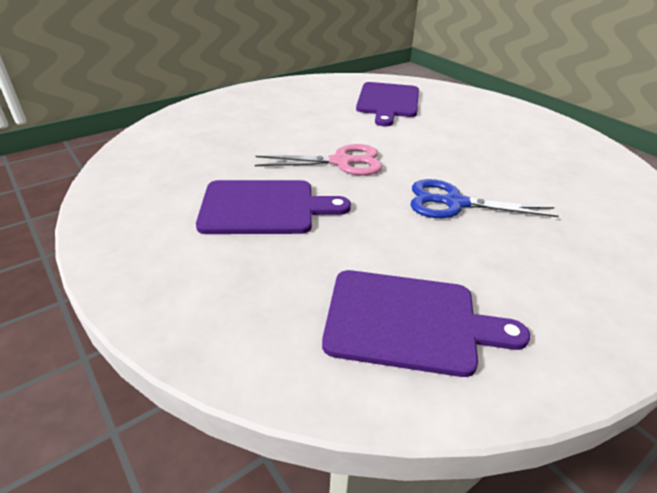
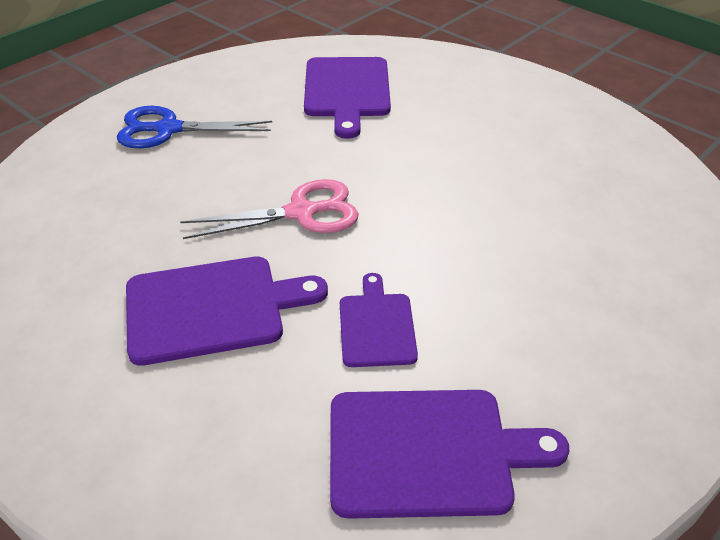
camera: 10 degrees left, 5 degrees up
(382, 234) = (376, 326): none -> purple cutting board
(454, 203) = (460, 260): blue scissors -> blue scissors (168, 129)

